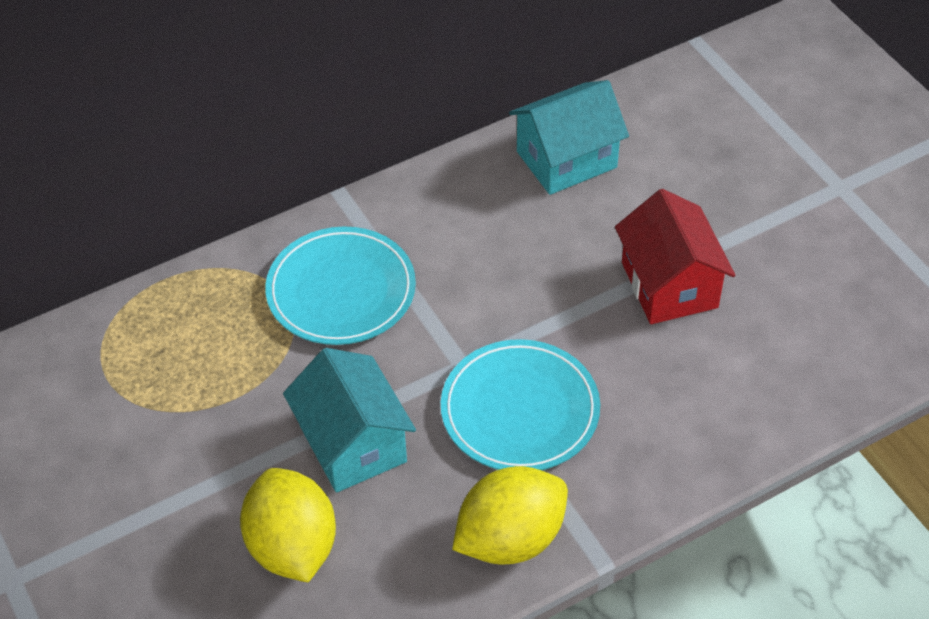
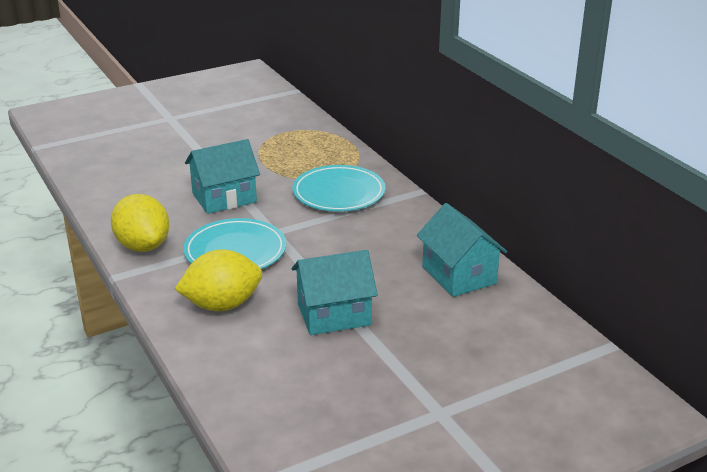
camera: 90 degrees right, 20 degrees down
(292, 547) = (162, 182): yellow lemon -> yellow lemon (222, 305)
(669, 285) = (334, 314): red house -> turquoise house

